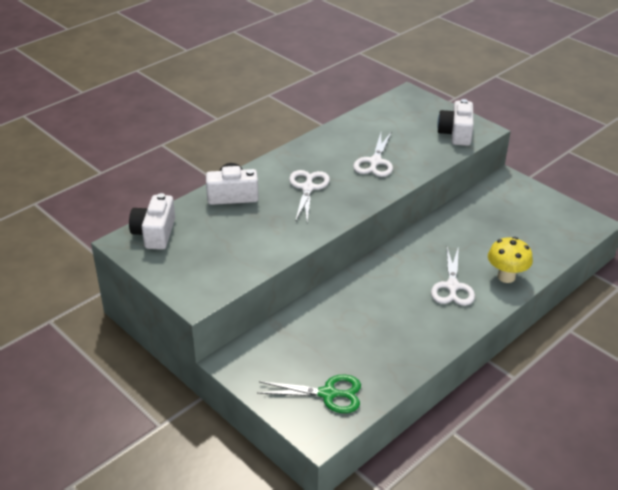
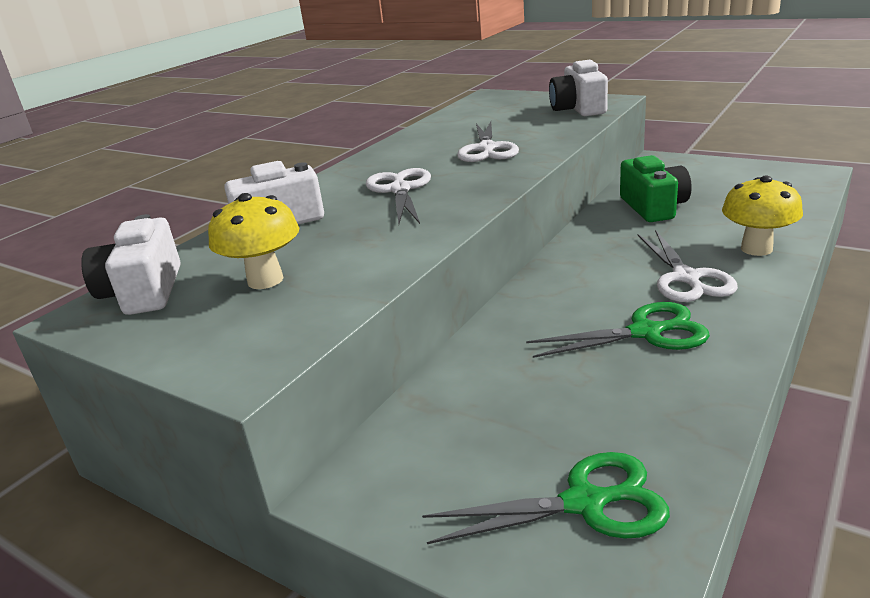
camera: 10 degrees left, 10 degrees down
(216, 243) = (265, 280): none -> yellow mushroom
(407, 316) = (646, 332): none -> green scissors
(472, 224) = (653, 207): none -> green camera

